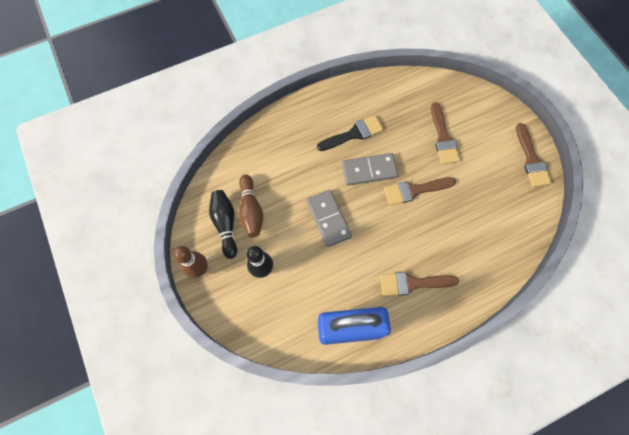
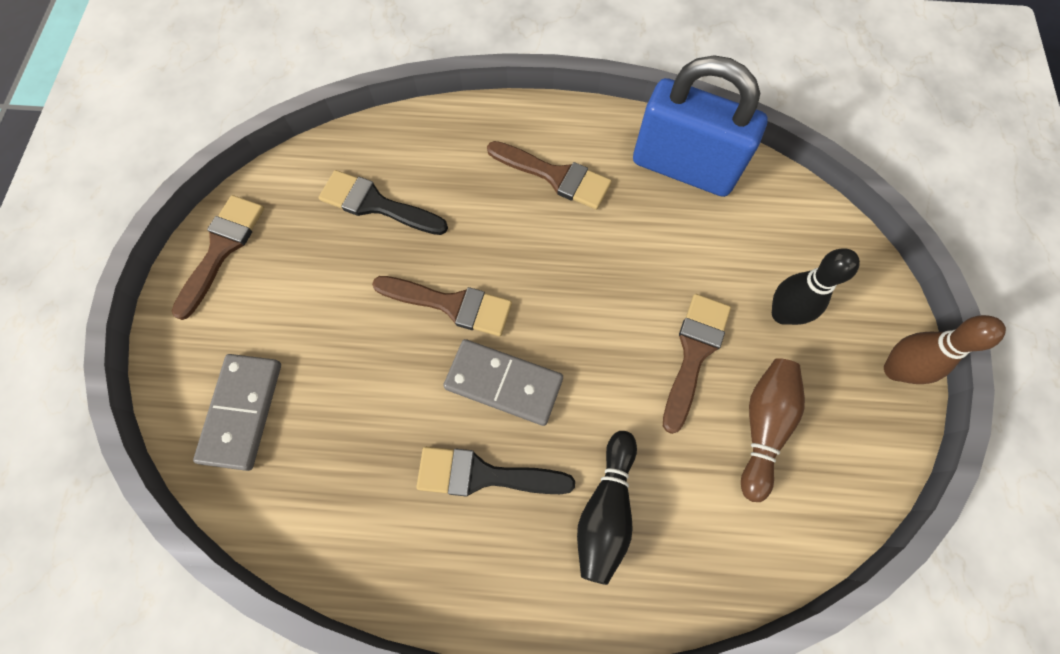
camera: 150 degrees left, 0 degrees up
(225, 224) = (821, 426): black bowling pin -> black bowling pin (606, 510)
(328, 219) = (628, 336): grey domino -> grey domino (242, 412)
(443, 138) = (328, 369): brown brush -> brown brush (694, 353)
(485, 218) = (376, 204): none -> black brush

